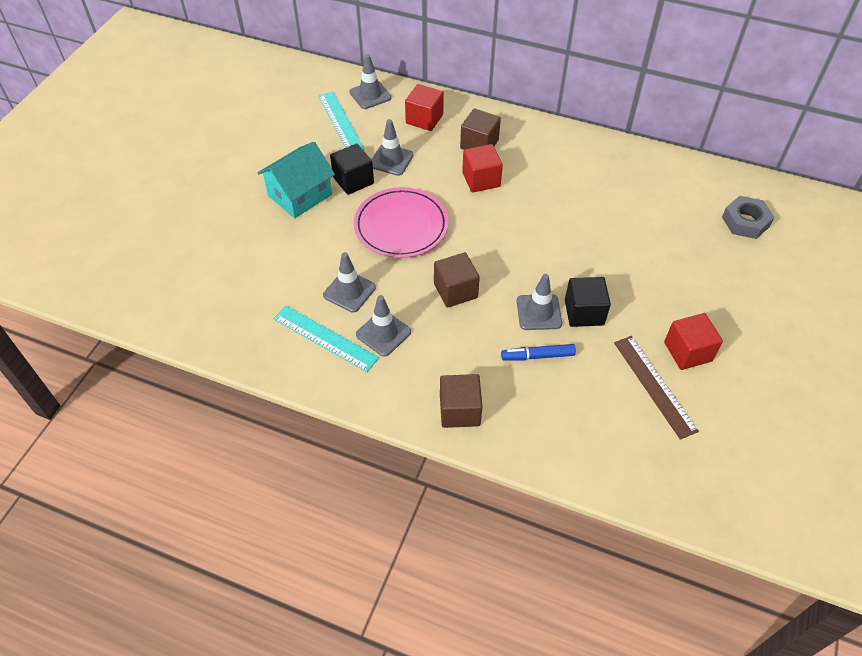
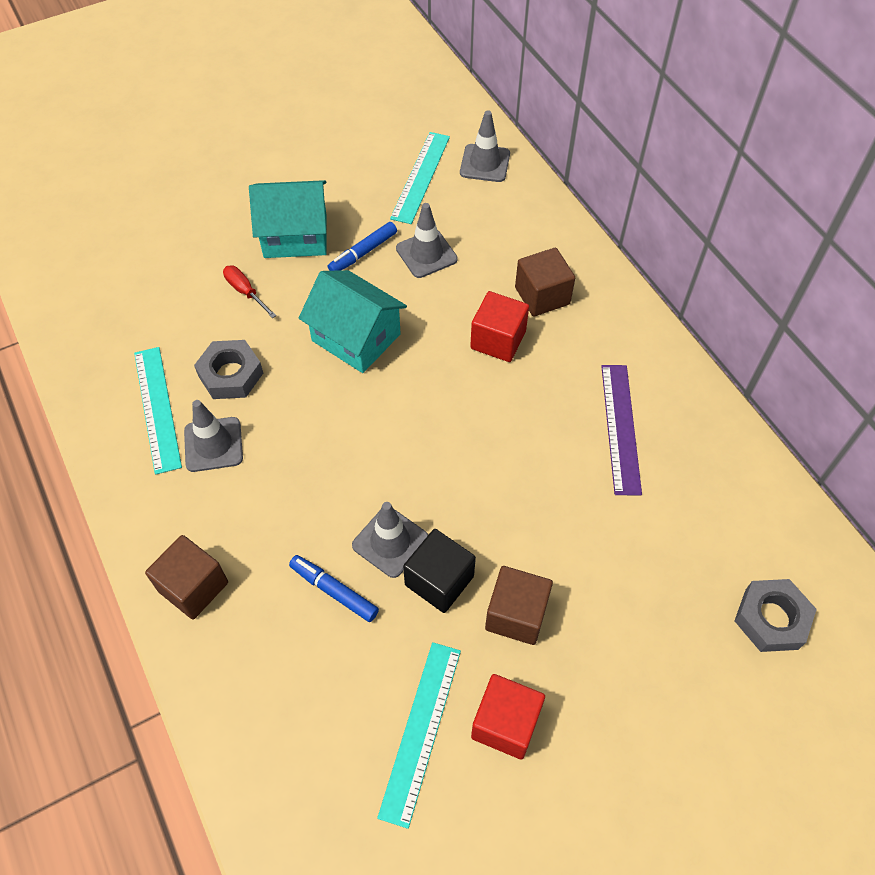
camera: 40 degrees right, 5 degrees up
(305, 243) = (245, 292): none -> red screwdriver
(349, 291) = (230, 374): grey traffic cone -> grey nut
(353, 180) = (363, 253): black cube -> blue marker
(401, 226) = (356, 337): pink plate -> turquoise house
(424, 119) = (513, 227): red cube -> none
(455, 290) = (332, 450): brown cube -> brown cube (516, 614)
(589, 183) = (620, 428): none -> purple ruler
(654, 385) = (421, 731): brown ruler -> turquoise ruler

